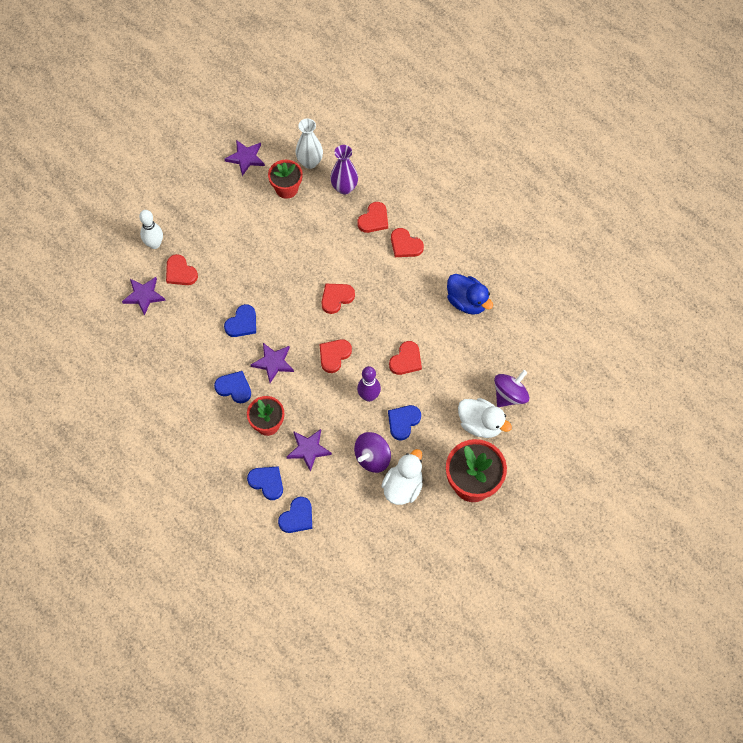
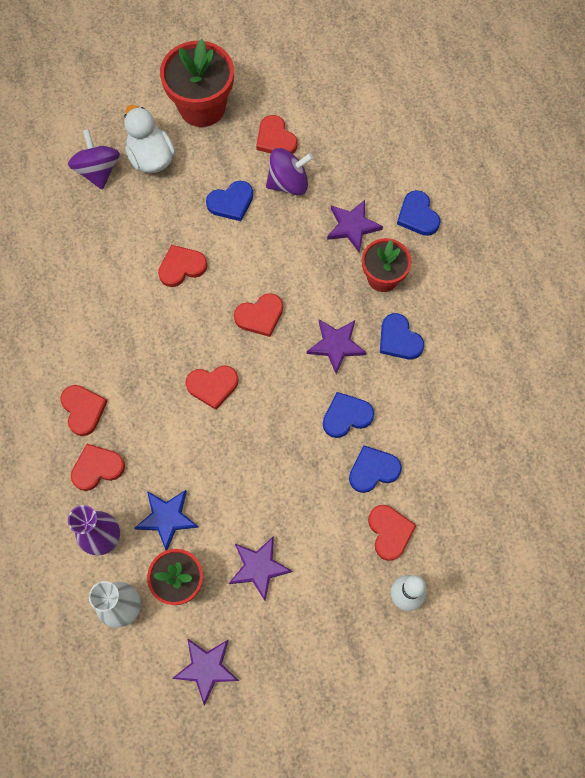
camera: 150 degrees left, 5 degrees up
(144, 295) = (453, 524): purple star -> purple star (259, 567)
(297, 517) = (404, 165): blue heart -> blue heart (373, 470)
(315, 215) = (167, 518): none -> blue star
(369, 396) = (250, 249): purple bowling pin -> none
(403, 487) = (275, 139): white duck -> red heart
(467, 302) = (64, 297): blue duck -> none
(510, 395) = (98, 171): purple spinning top -> purple spinning top turned 90 degrees clockwise

